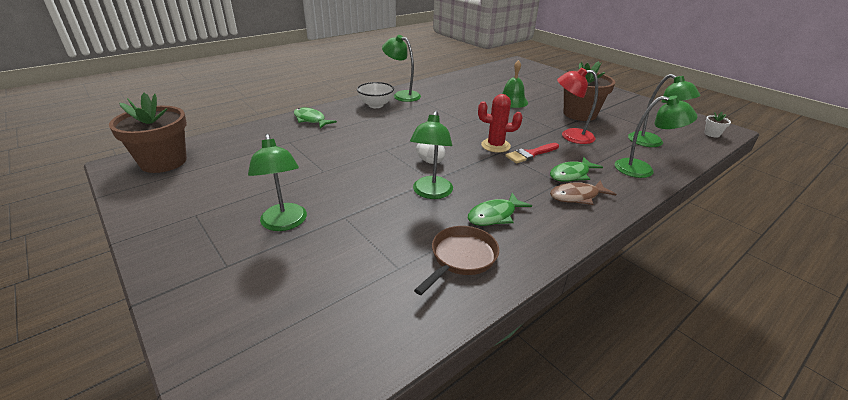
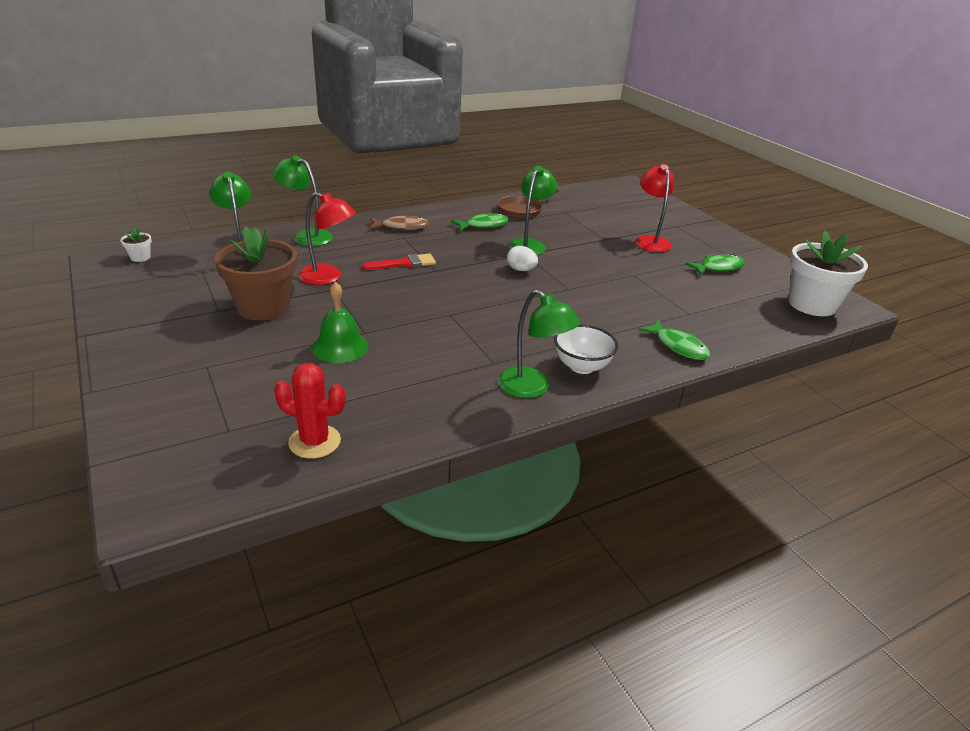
camera: 170 degrees left, 0 degrees up
(163, 162) = (811, 304): brown flower pot -> white flower pot
(284, 223) = (650, 241): green lamp -> red lamp
(495, 146) = (435, 277): red cactus -> red cactus (314, 442)
(571, 174) = (384, 241): green fish -> green fish (718, 268)

